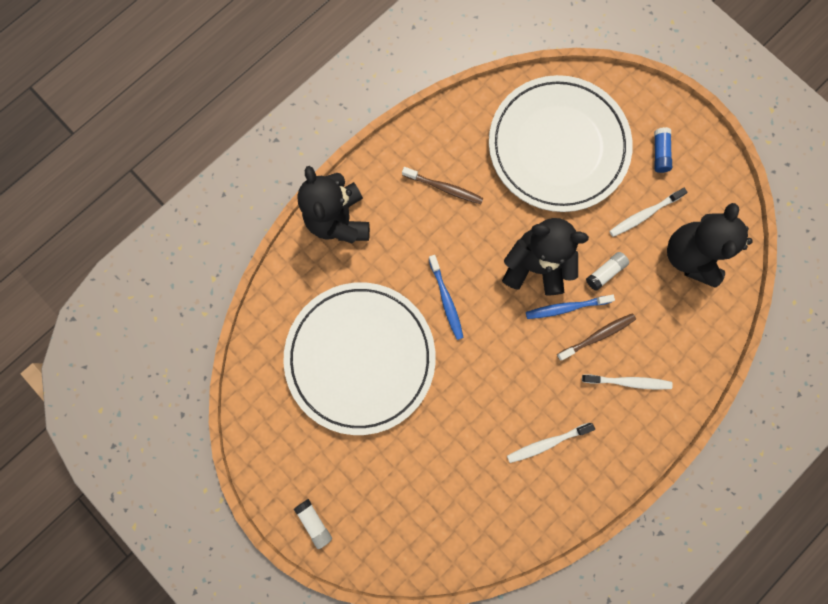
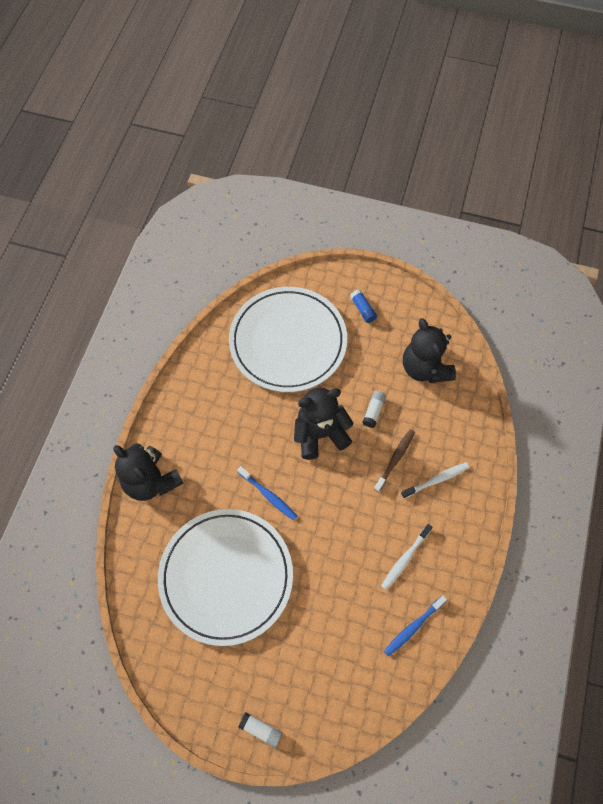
camera: 30 degrees left, 15 degrees down
(444, 188) = (220, 414): brown toothbrush -> none
(566, 307) = (360, 452): blue toothbrush -> blue toothbrush (413, 627)
(644, 215) = (377, 356): white toothbrush -> none

